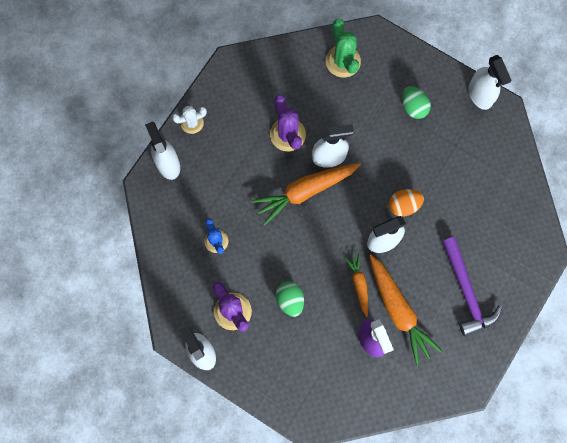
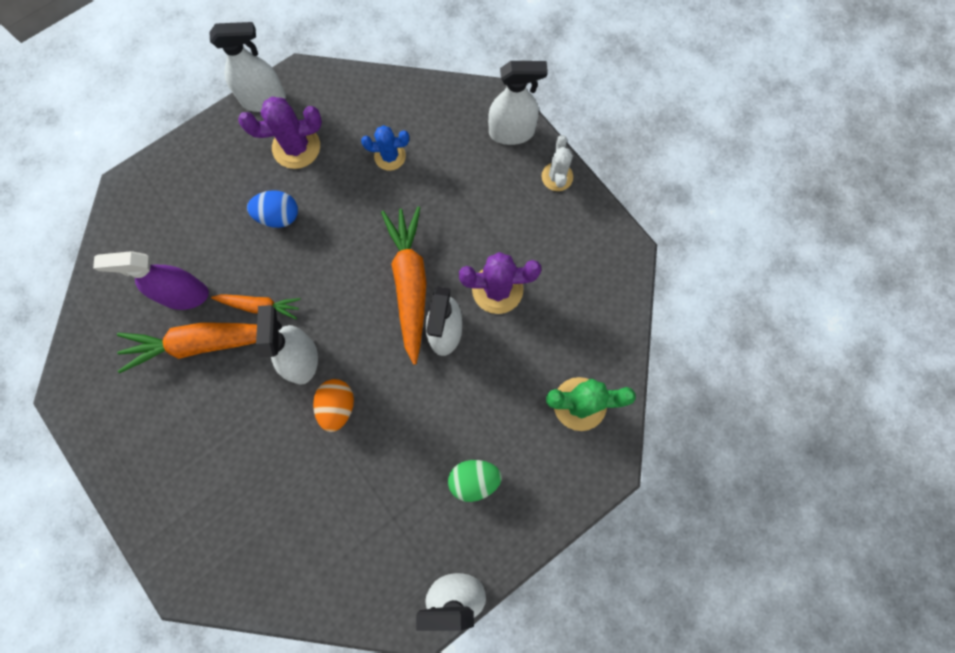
camera: 110 degrees right, 0 degrees up
(290, 300) = (279, 216): green egg -> blue egg
(466, 291) = (185, 444): purple hammer -> none

